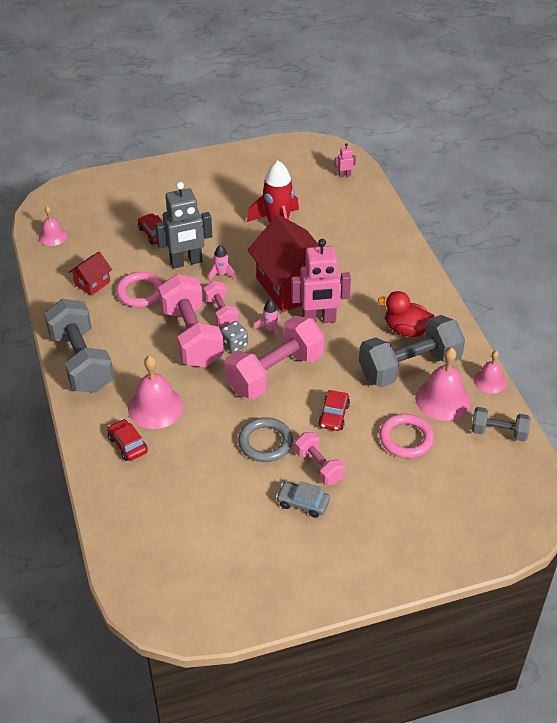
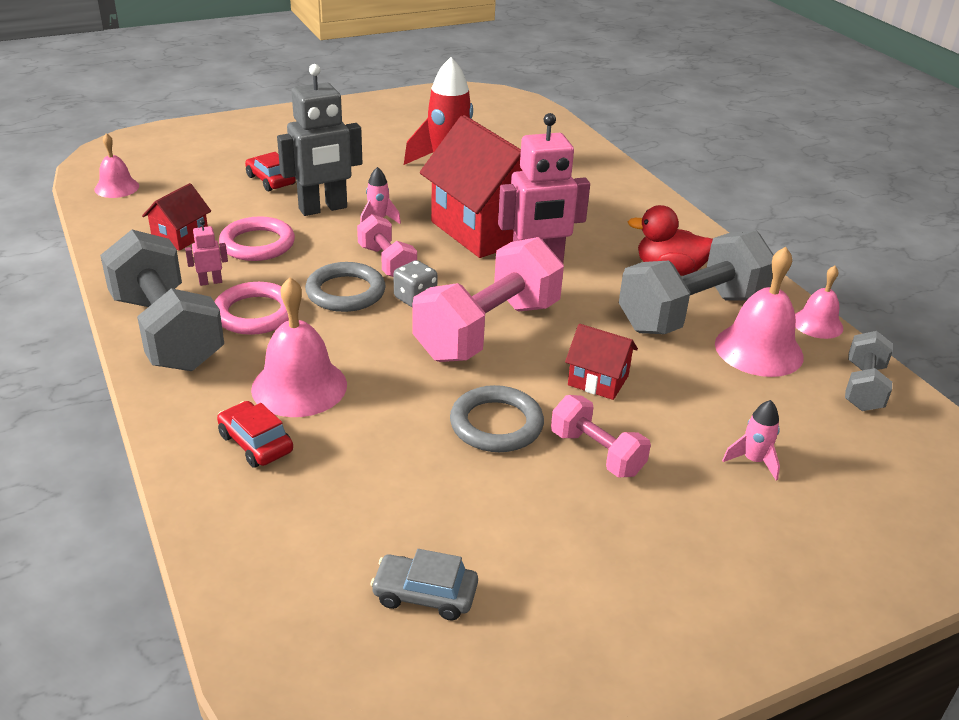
camera: 10 degrees left, 10 degrees down
(191, 336) = (345, 292): pink dumbbell -> grey ring
(270, 329) = (467, 278): pink rocket -> pink rocket (753, 461)
(303, 503) = (586, 511): grey car -> grey car (425, 595)
(333, 415) = (598, 380): red car -> red house
(344, 175) = (525, 118): pink robot -> pink robot (210, 282)
(406, 438) = (724, 404): pink ring -> pink ring (255, 313)
(498, 432) = (863, 387): grey dumbbell -> grey dumbbell turned 75 degrees counterclockwise

